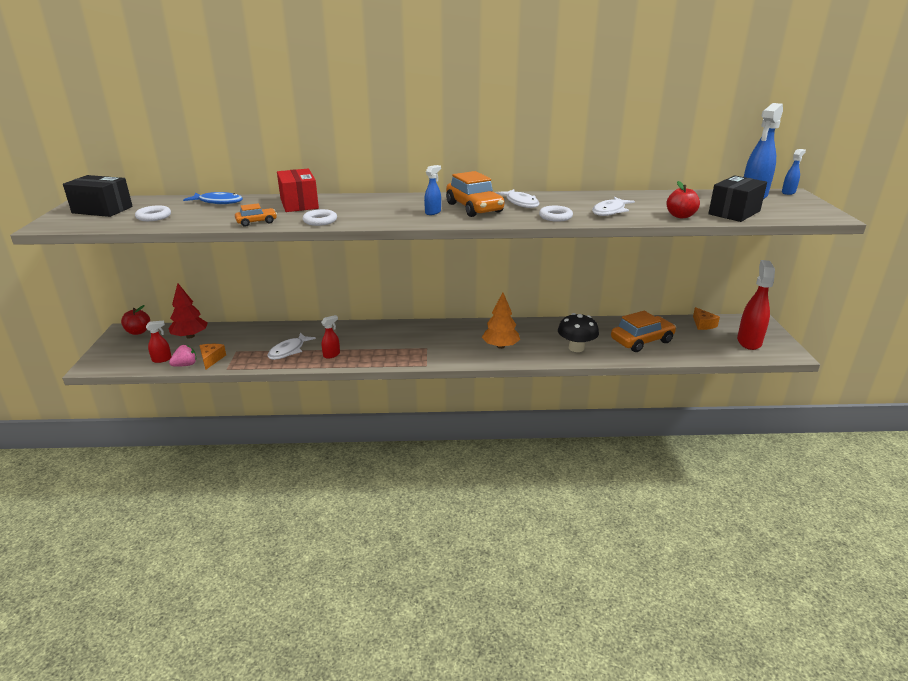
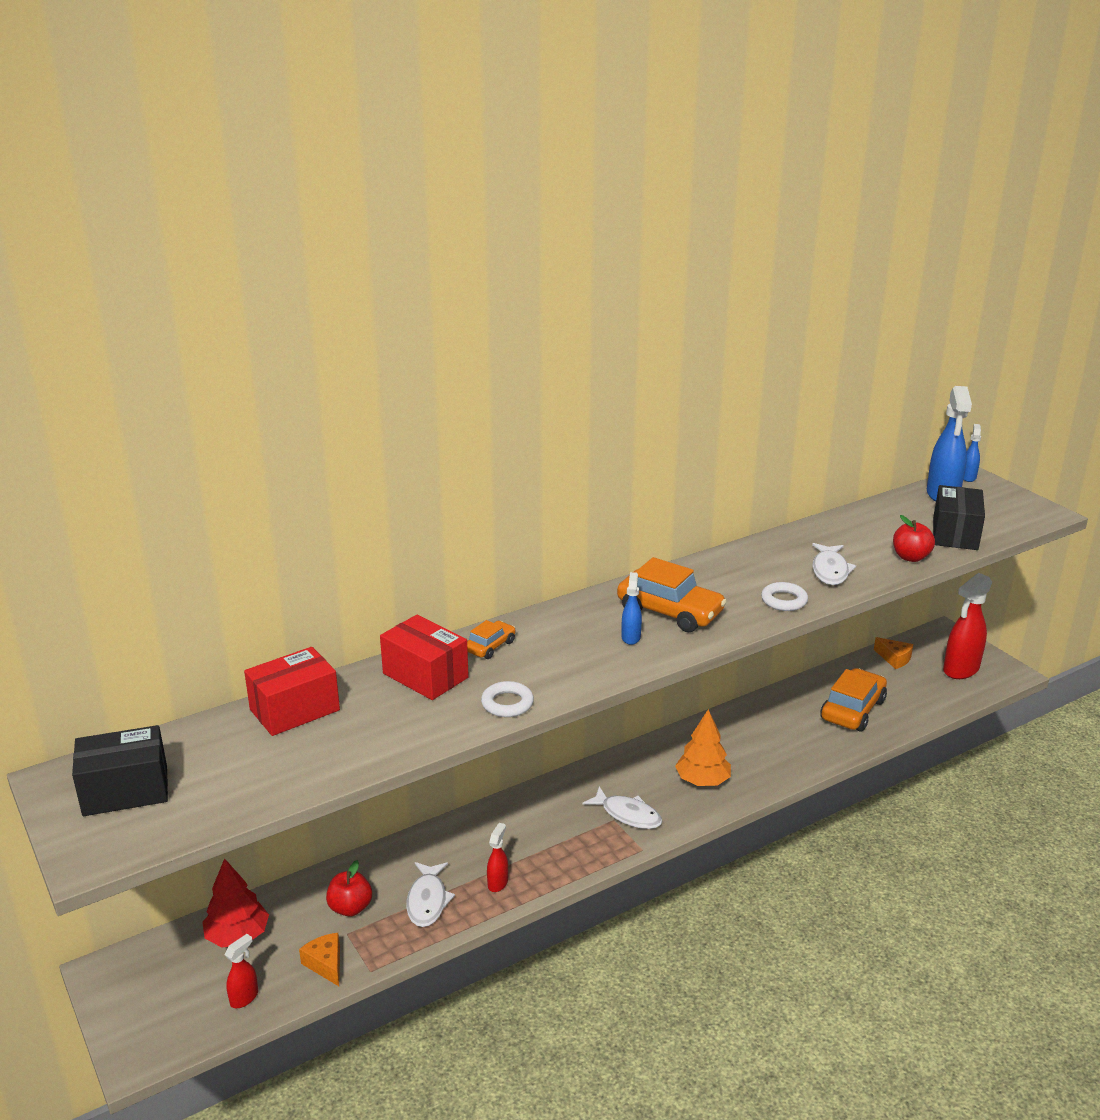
camera: 30 degrees left, 0 degrees up
(138, 332) = (134, 963): red apple -> red apple (350, 908)
(154, 216) = (242, 777): white ring -> none
(185, 365) = (296, 991): pink strawberry -> none
(218, 202) = (295, 710): blue fish -> red box
(256, 222) = (421, 736): orange car -> orange car (490, 646)
(521, 203) = (713, 584): white fish -> white fish (628, 814)
(576, 348) = (792, 749): black mushroom -> none
(749, 341) = (960, 669): red spray bottle -> red spray bottle turned 120 degrees counterclockwise

